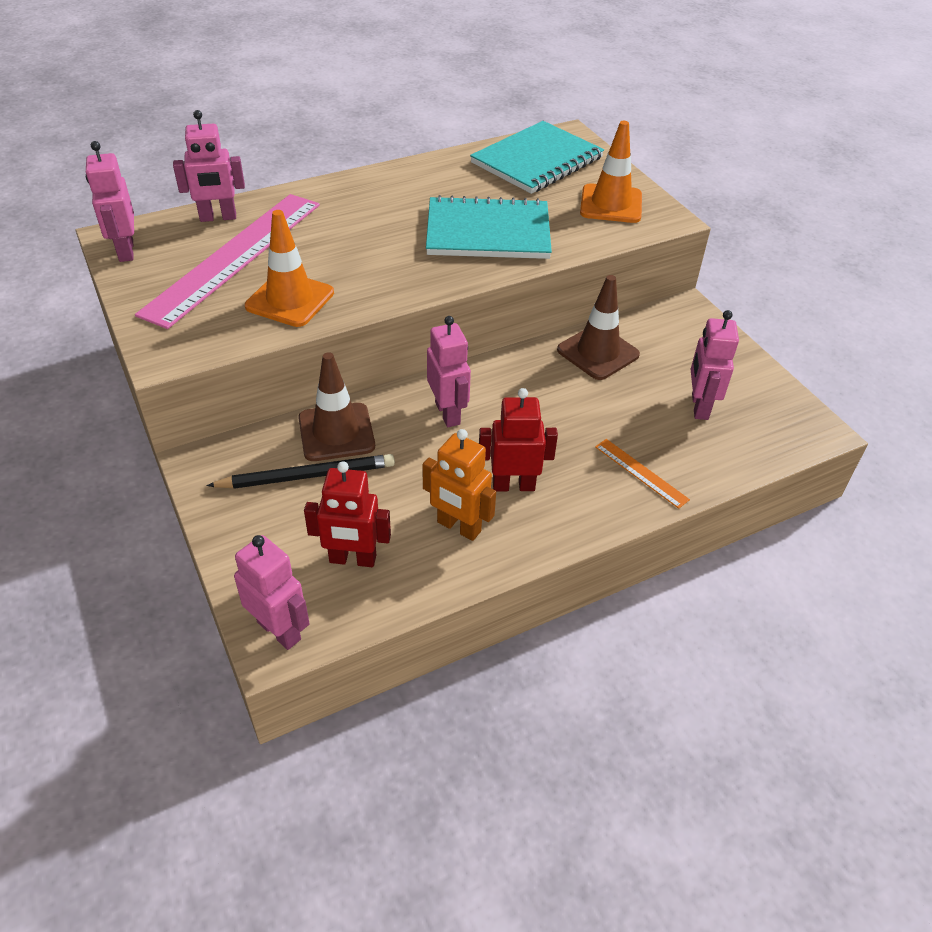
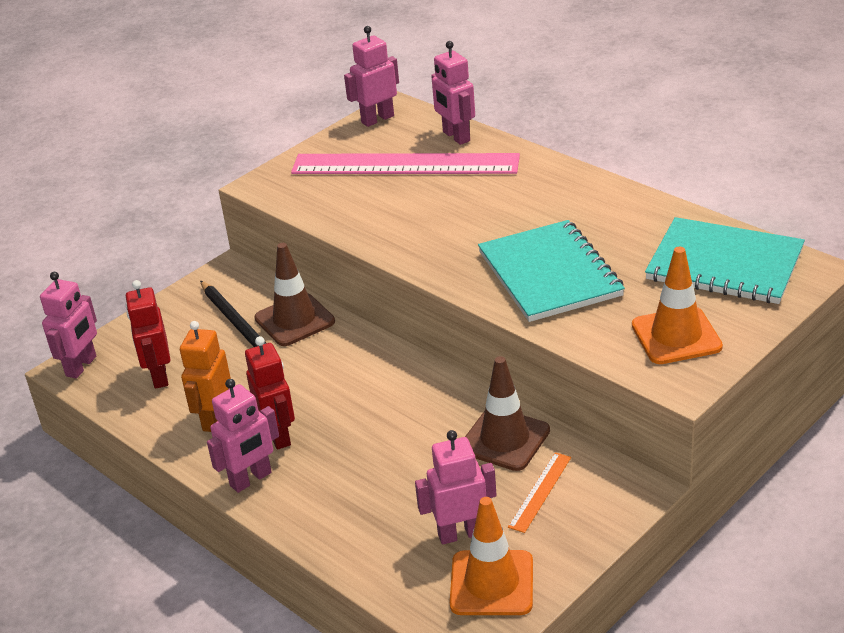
camera: 75 degrees right, 10 degrees down
(290, 300) = (363, 209): orange traffic cone -> orange traffic cone (492, 583)
(448, 413) = (352, 371): pink robot -> pink robot (251, 479)
(641, 473) = (334, 512): orange ruler -> orange ruler (540, 492)

